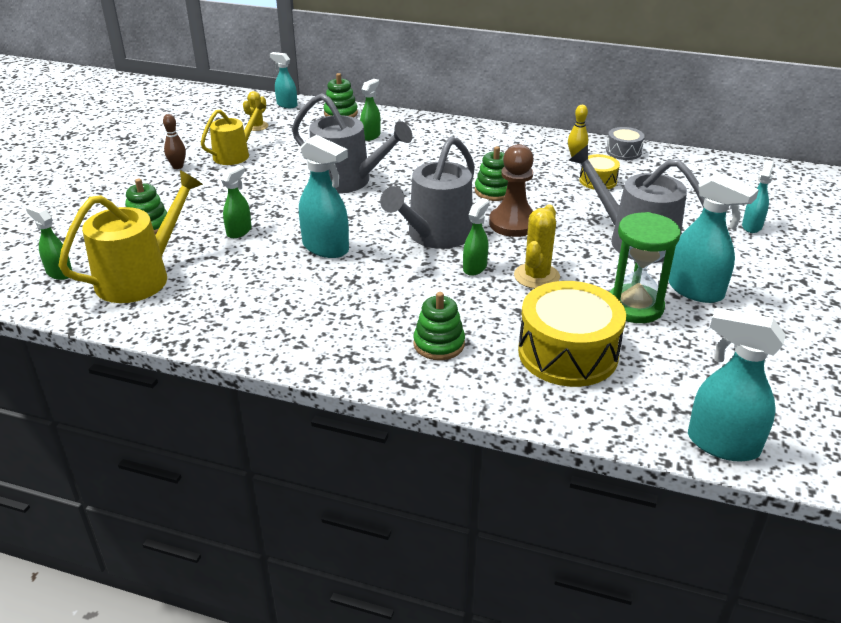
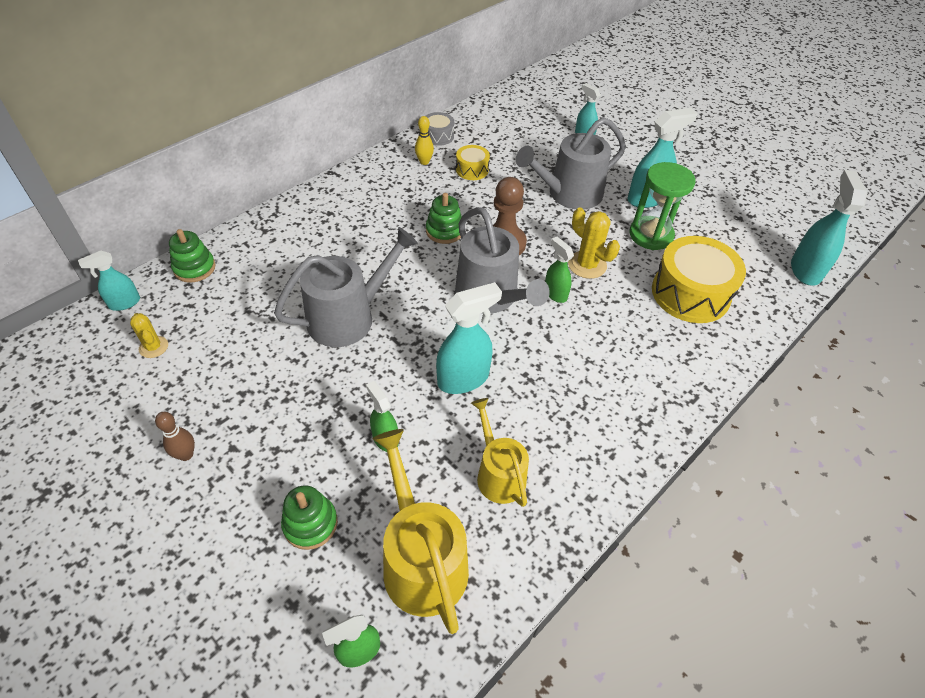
camera: 65 degrees left, 15 degrees up
(235, 154) = (206, 389): yellow watering can -> yellow watering can (498, 474)
(371, 136) = (269, 265): green spray bottle -> none
(439, 344) = (650, 359): green stacking toy -> none
(722, 444) = (805, 270): turquoise spray bottle -> turquoise spray bottle turned 135 degrees clockwise

